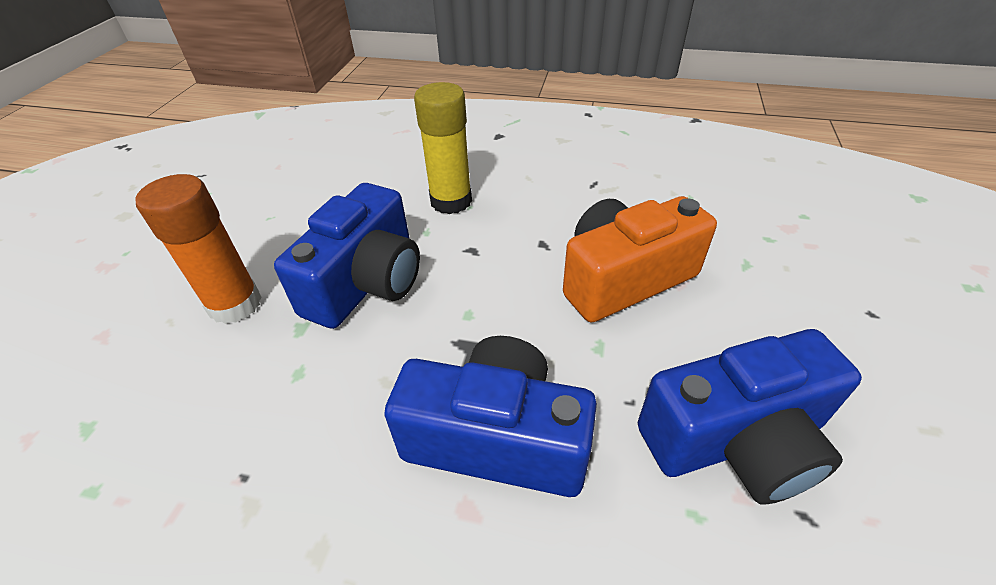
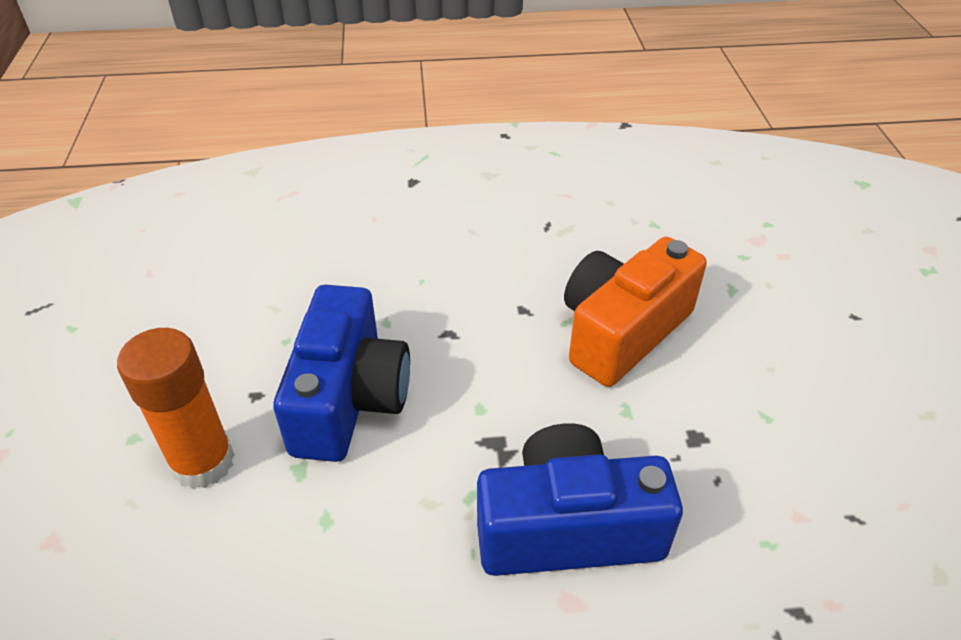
camera: 20 degrees left, 0 degrees up
(451, 201) = (397, 278): yellow glue stick -> none
(736, 440) = (779, 468): blue camera -> none

